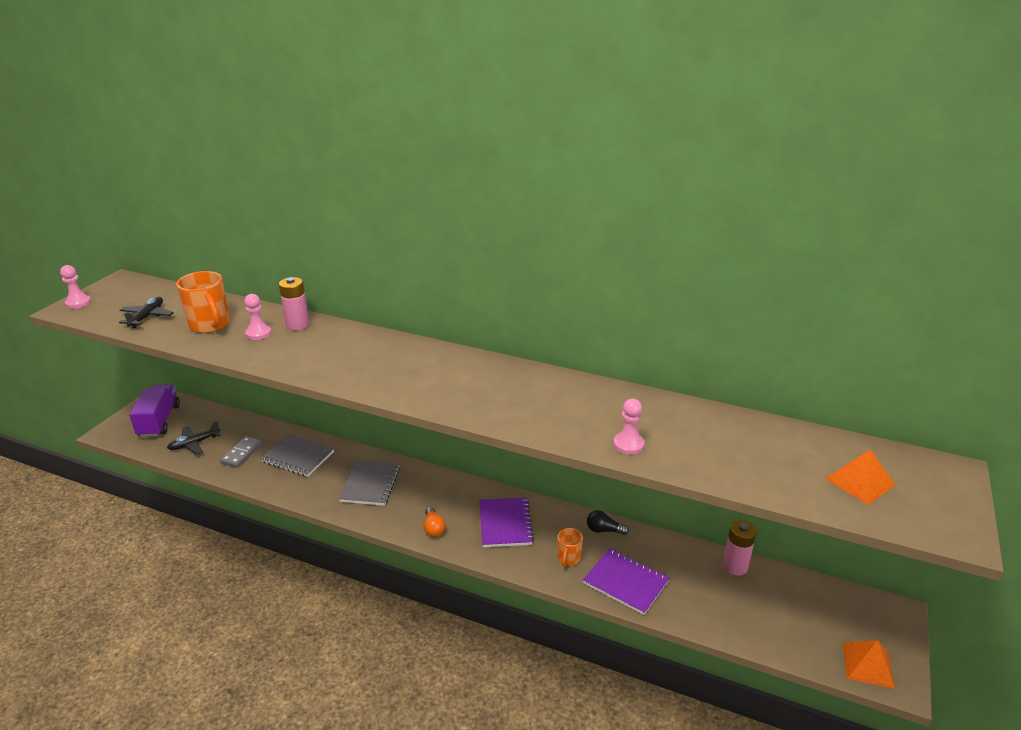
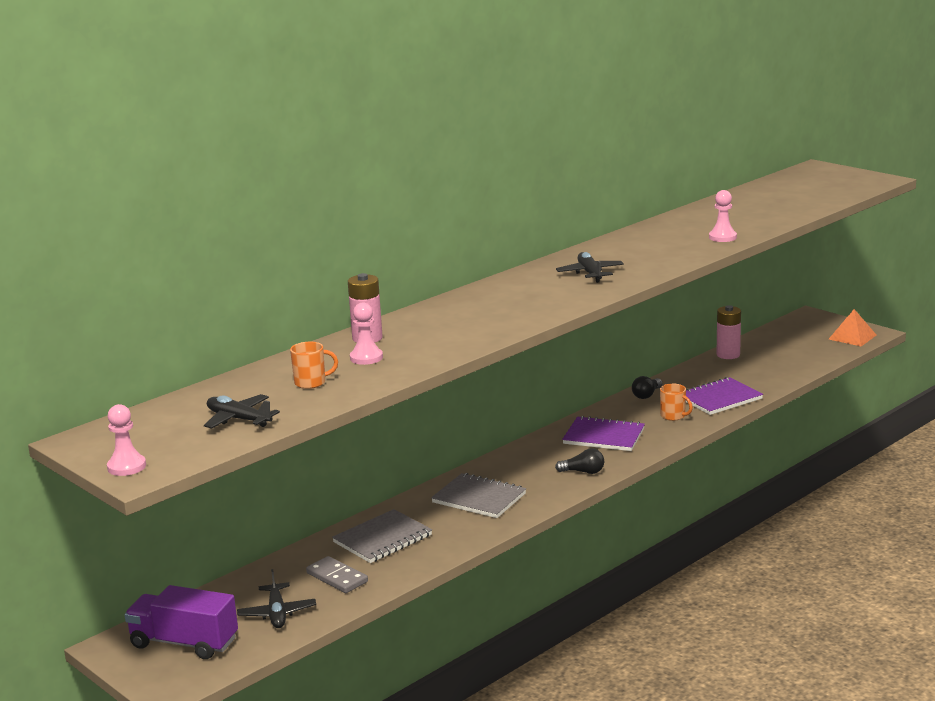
camera: 65 degrees left, 10 degrees down
(210, 325) = (311, 383): orange mug -> orange mug, size x0.55
(433, 528) = (583, 472): orange light bulb -> black light bulb
(478, 388) = (590, 273): none -> black plane
(860, 481) = (813, 189): orange pyramid -> none

